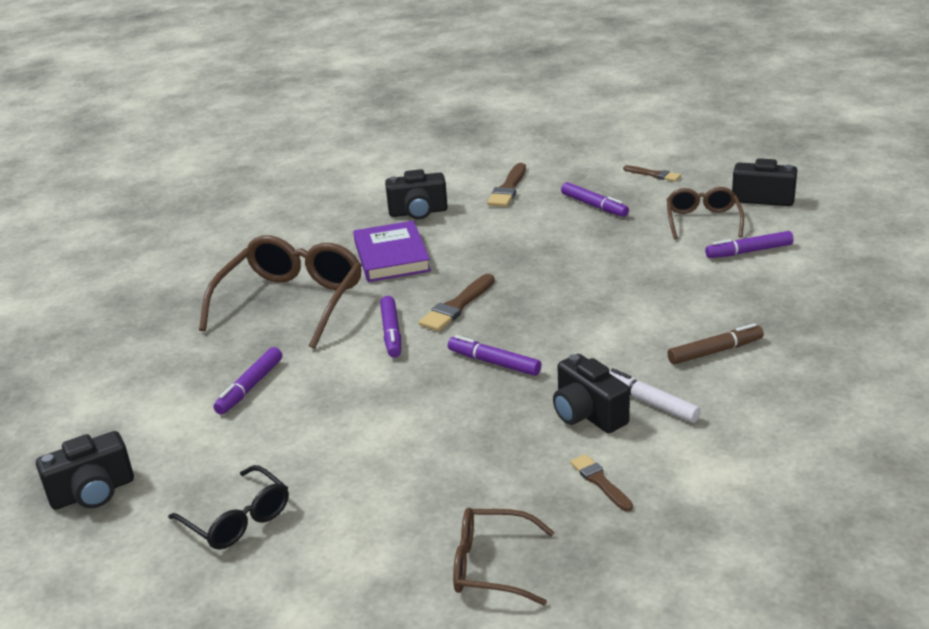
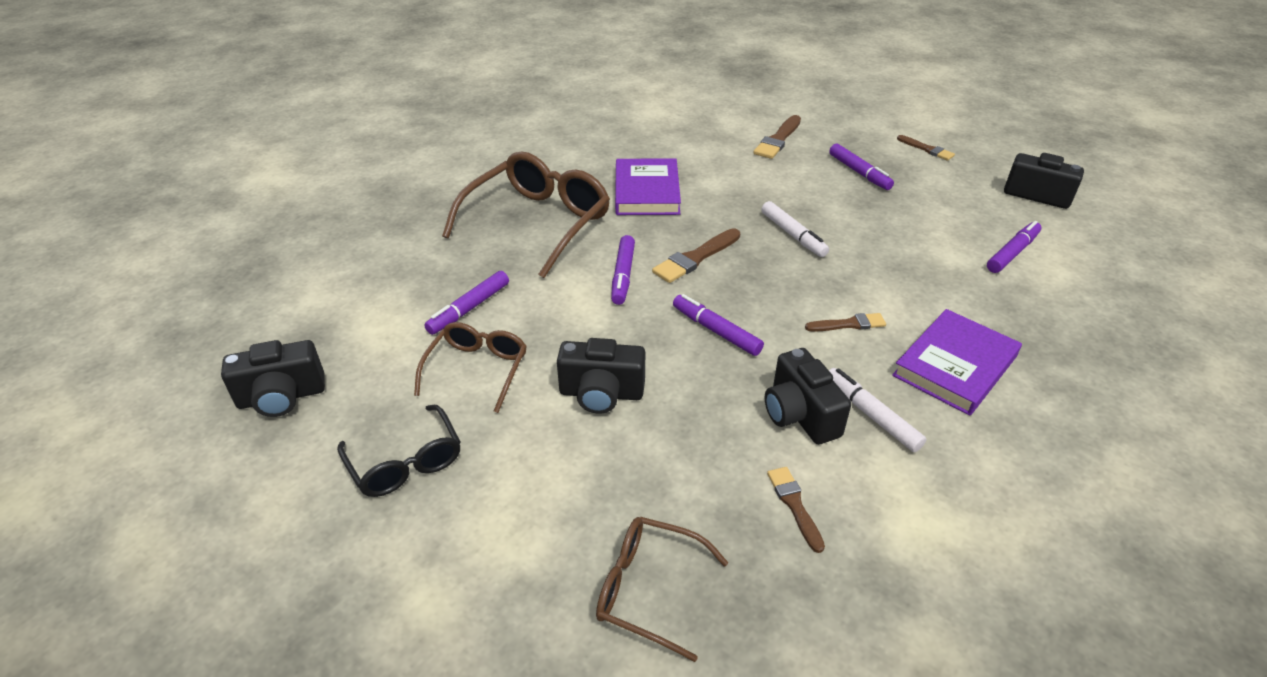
camera: 10 degrees right, 10 degrees up
(418, 212) = (685, 150): black camera -> black camera (601, 393)
(544, 270) = (793, 235): none -> white marker
(614, 335) = (848, 324): none -> brown brush
(703, 220) = (968, 208): brown glasses -> brown glasses (477, 369)
(715, 351) = (955, 366): brown marker -> purple book
(749, 251) = (1012, 253): purple marker -> purple marker turned 135 degrees clockwise

